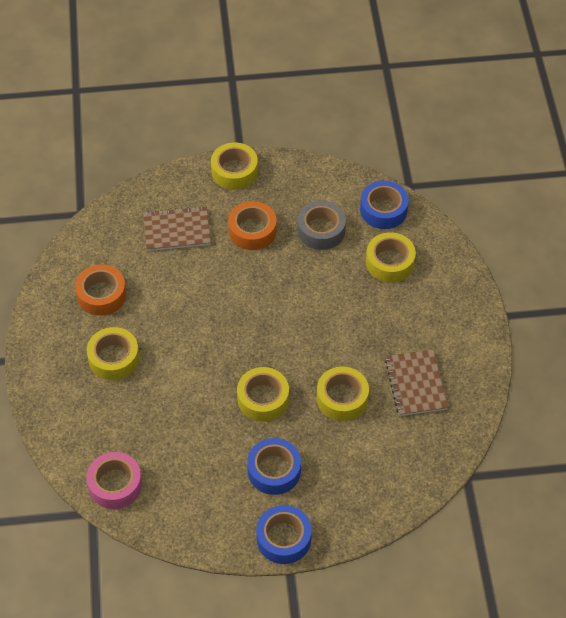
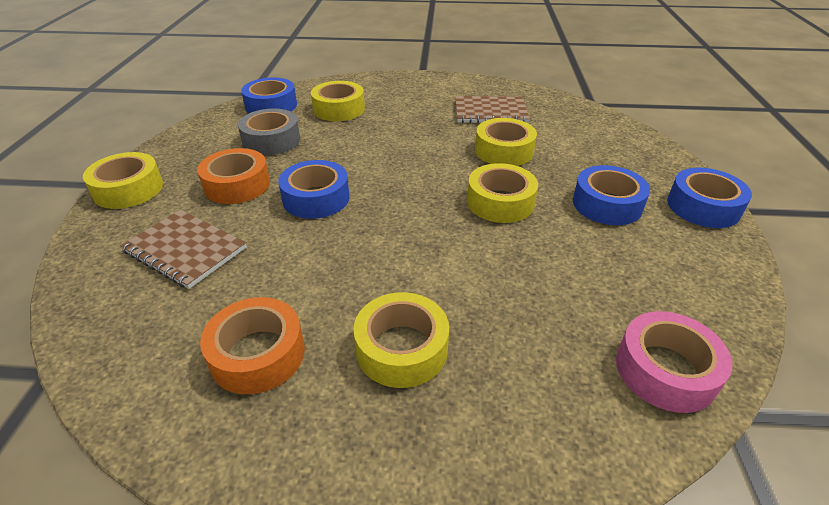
camera: 80 degrees left, 15 degrees down
(177, 230) = (185, 250): brown notebook -> brown notebook turned 60 degrees counterclockwise
(245, 283) = (316, 198): none -> blue tape

